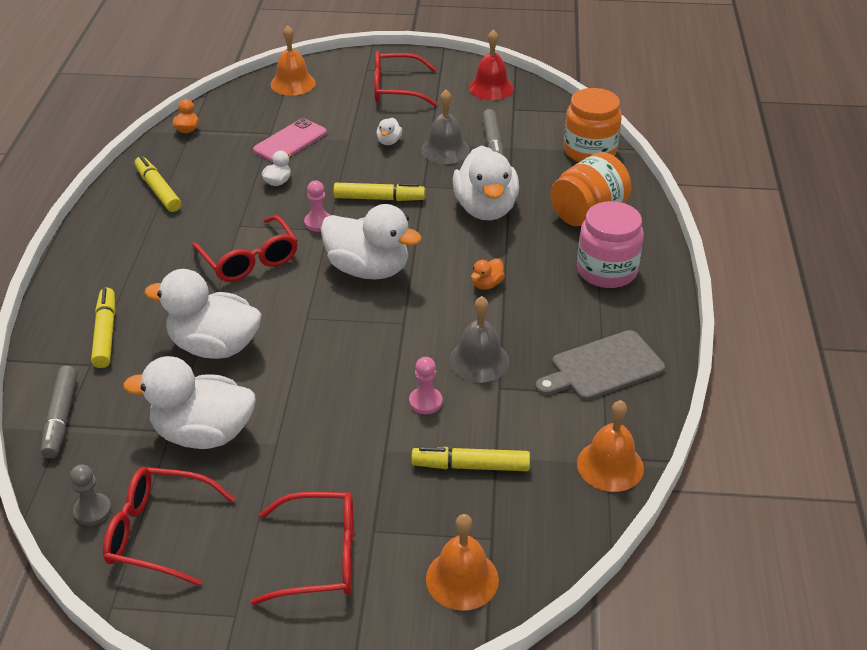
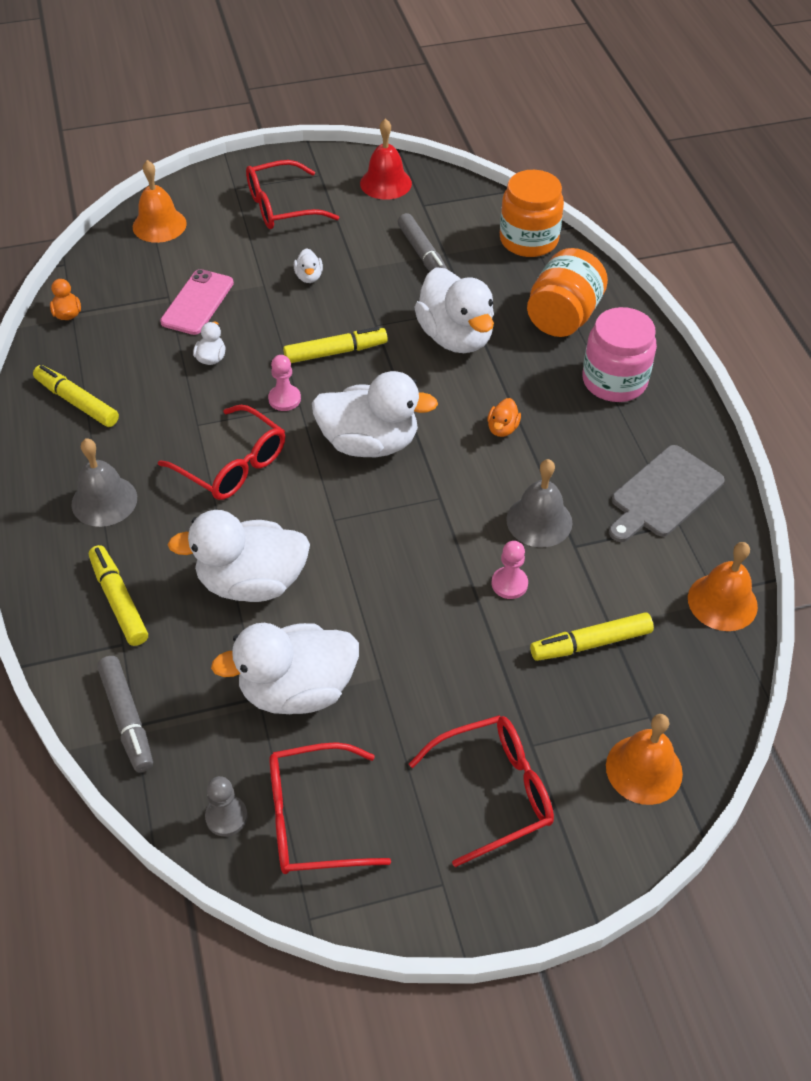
camera: 20 degrees left, 10 degrees up
(445, 150) = (376, 274): grey bell -> grey bell (104, 501)

